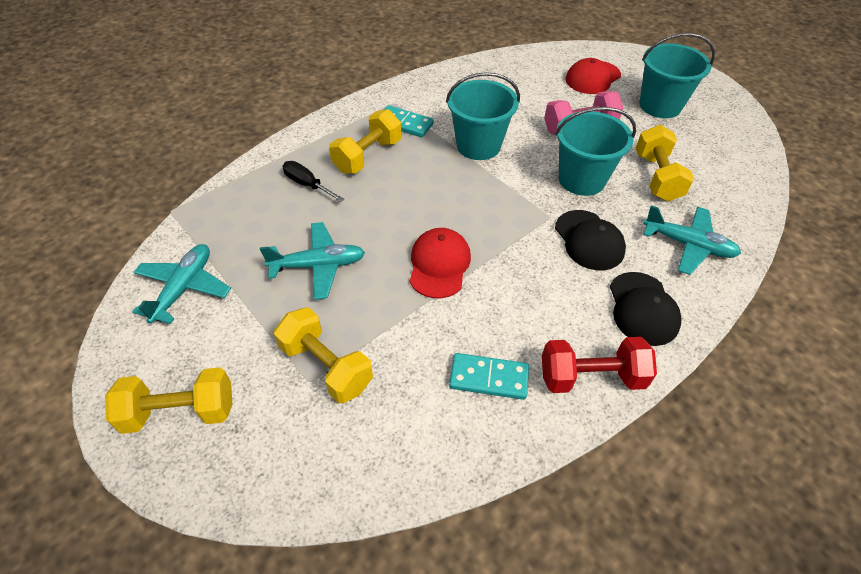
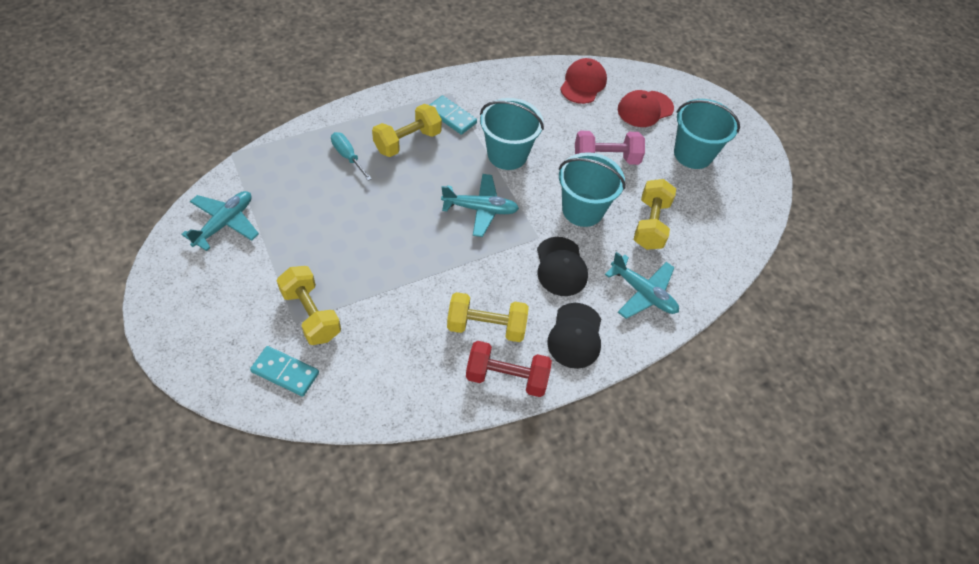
camera: 10 degrees right, 5 degrees up
(180, 412) = (197, 319): yellow dumbbell -> yellow dumbbell (486, 326)
(307, 184) = (348, 156): black screwdriver -> turquoise screwdriver
(318, 265) = (332, 231): turquoise plane -> turquoise plane (480, 209)
(439, 265) = (428, 256): red cap -> red cap (583, 83)
(489, 378) = (428, 356): turquoise domino -> turquoise domino (285, 372)

